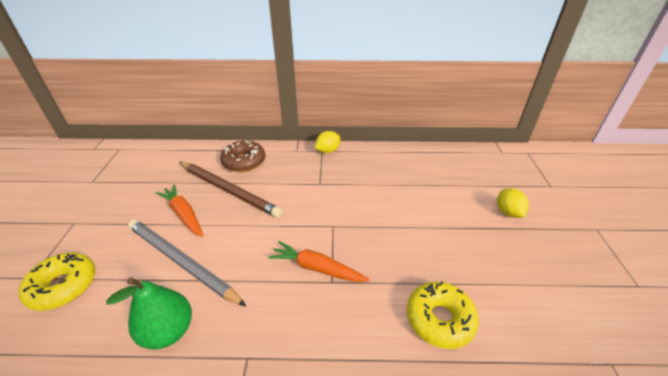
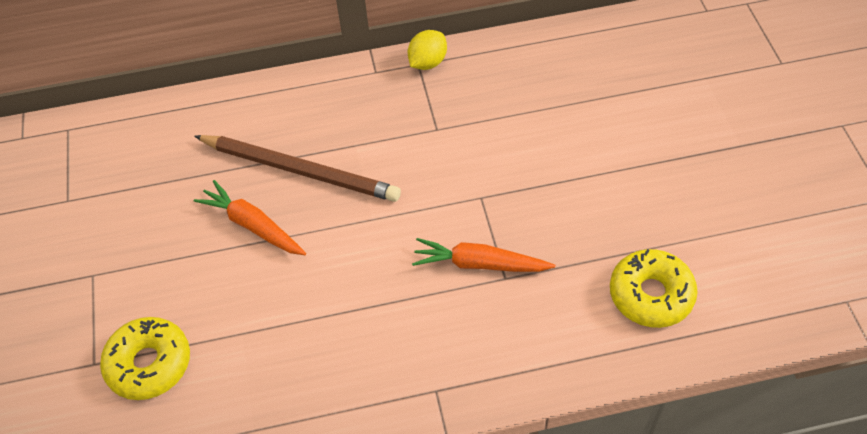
camera: 10 degrees left, 15 degrees up
(168, 331) = (325, 384): green pear -> none
(181, 262) = (291, 296): grey pencil -> none
(244, 162) = (298, 112): brown donut -> none
(508, 212) = (723, 122): yellow lemon -> none

